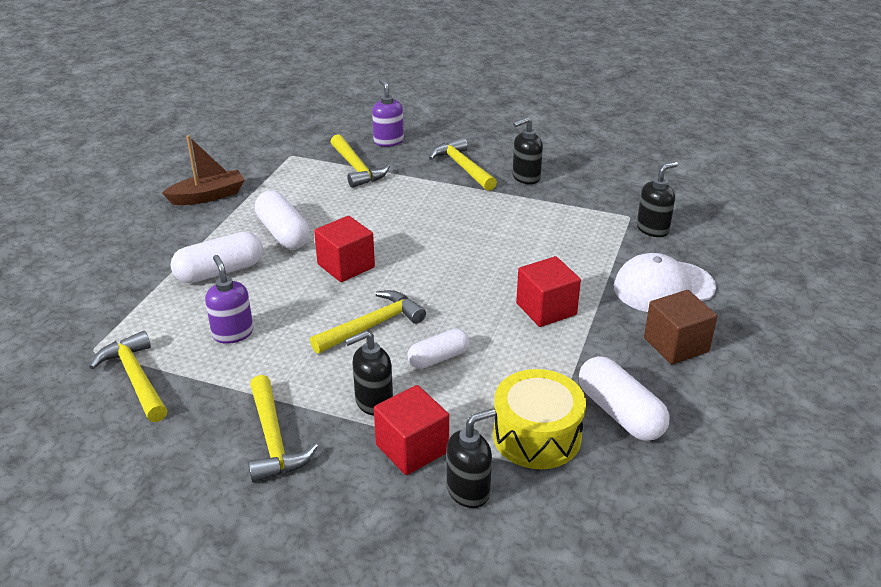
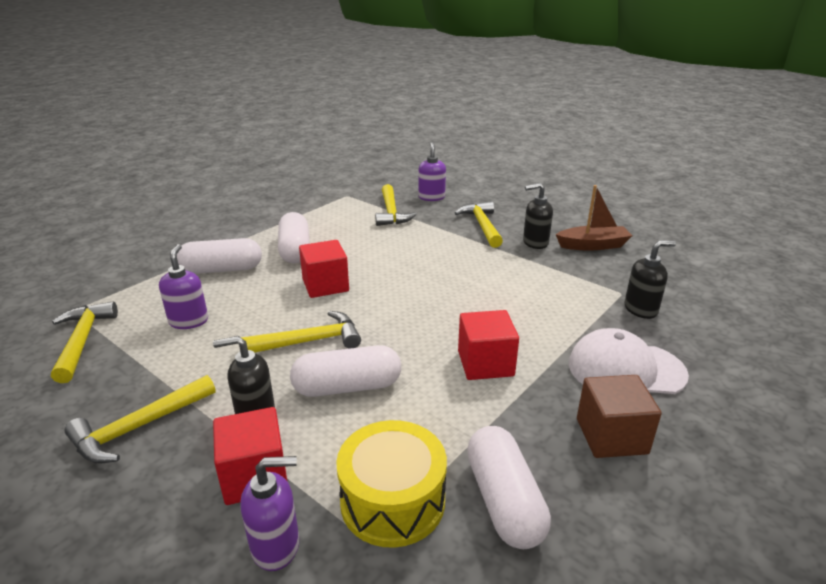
camera: 20 degrees right, 5 degrees down
(208, 196) = (261, 213): brown boat -> brown boat (593, 245)
(274, 439) = (139, 428): yellow hammer -> yellow hammer turned 45 degrees clockwise
(438, 358) = (347, 387): white capsule -> white capsule, size x1.54
(468, 491) = (276, 546): black soap dispenser -> purple soap dispenser

